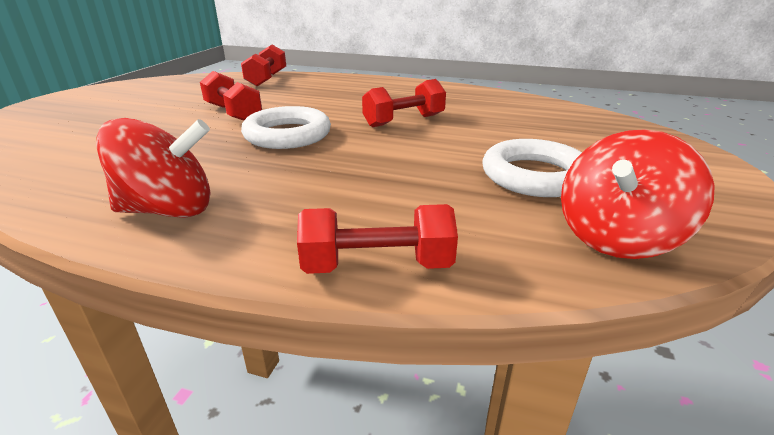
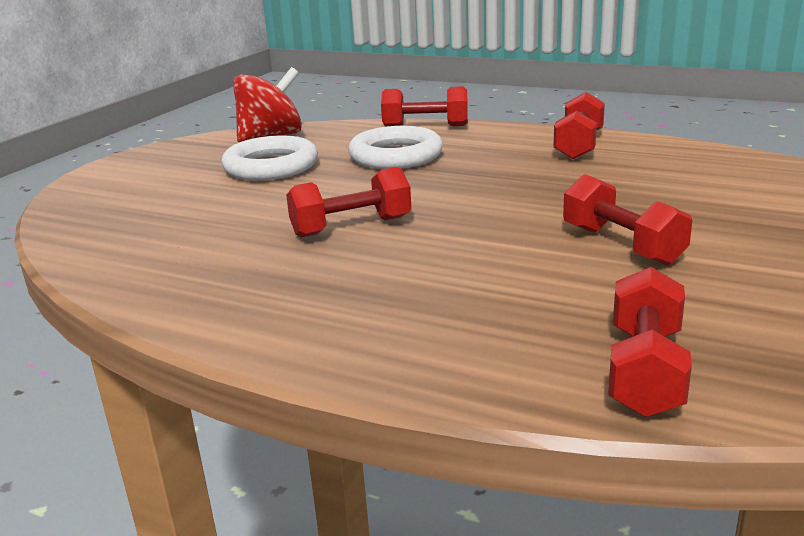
camera: 170 degrees left, 5 degrees down
(169, 210) = (578, 145): red spinning top -> red dumbbell
(287, 135) = (513, 206): white ring -> white ring (396, 156)

